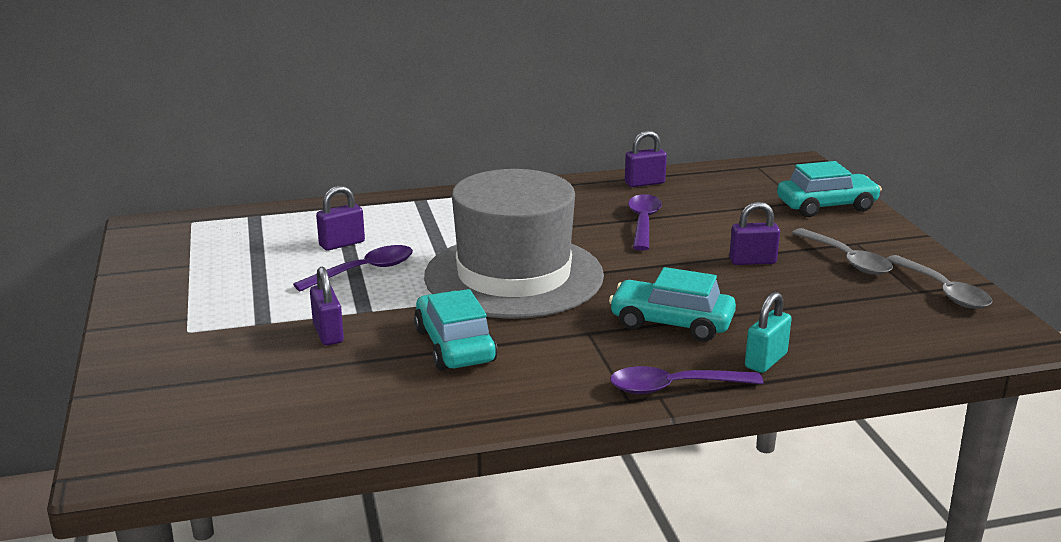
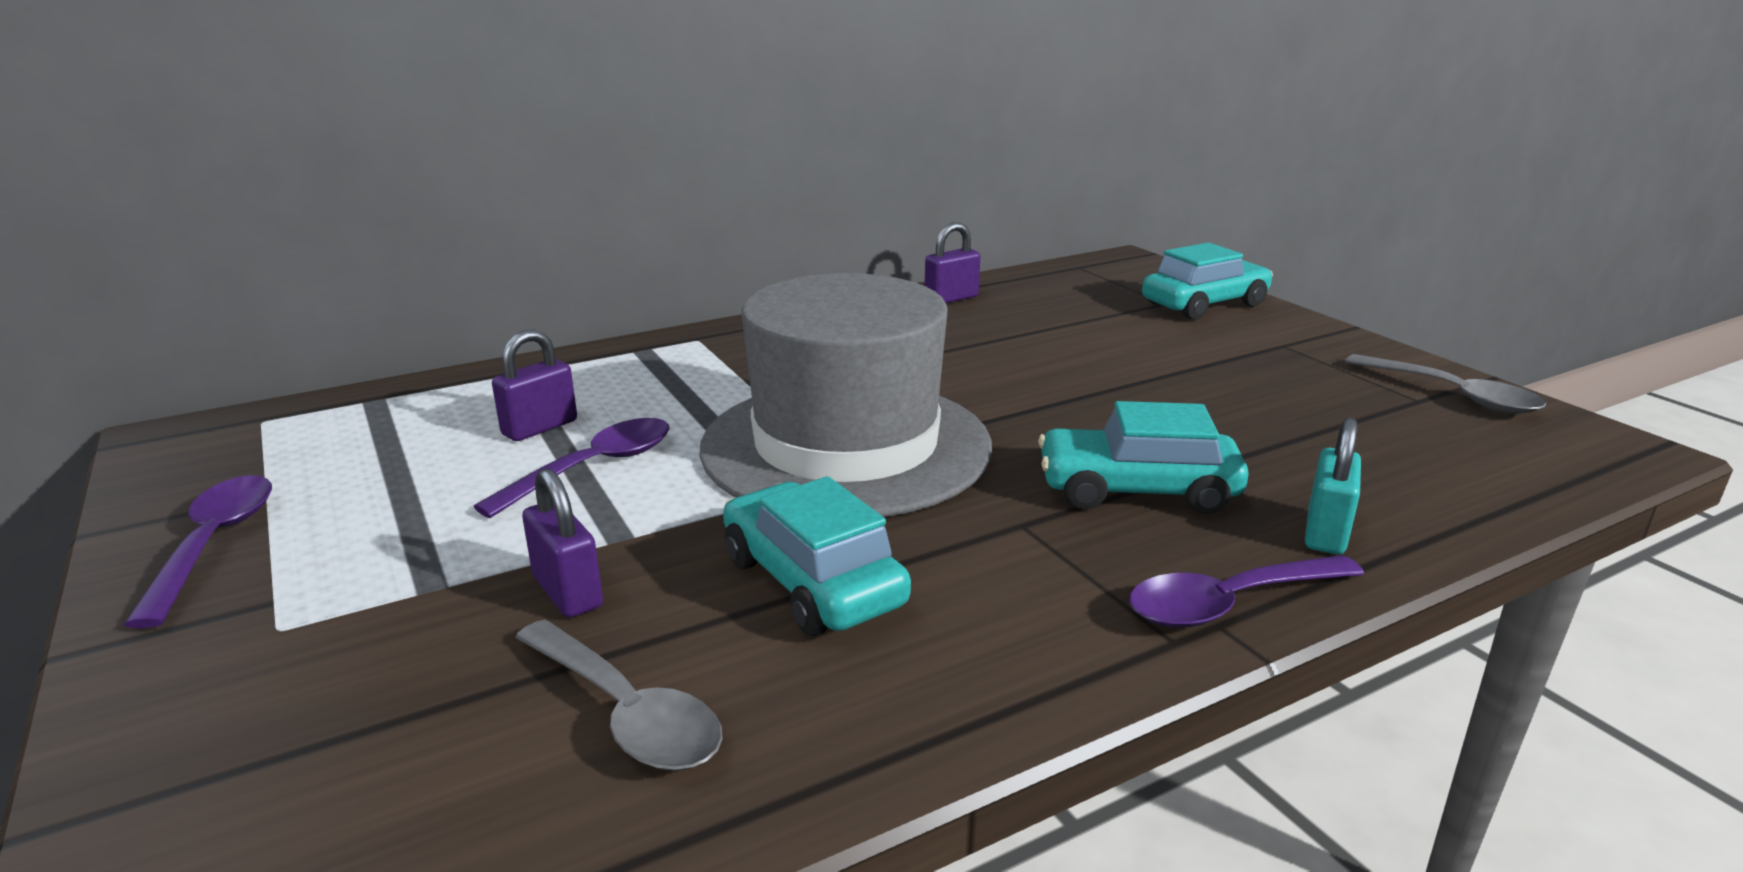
camera: 15 degrees left, 0 degrees up
(643, 222) = (986, 348): purple spoon -> purple spoon (214, 544)
(752, 261) = (1174, 384): purple padlock -> none
(847, 260) = (1293, 368): grey spoon -> grey spoon (626, 713)

